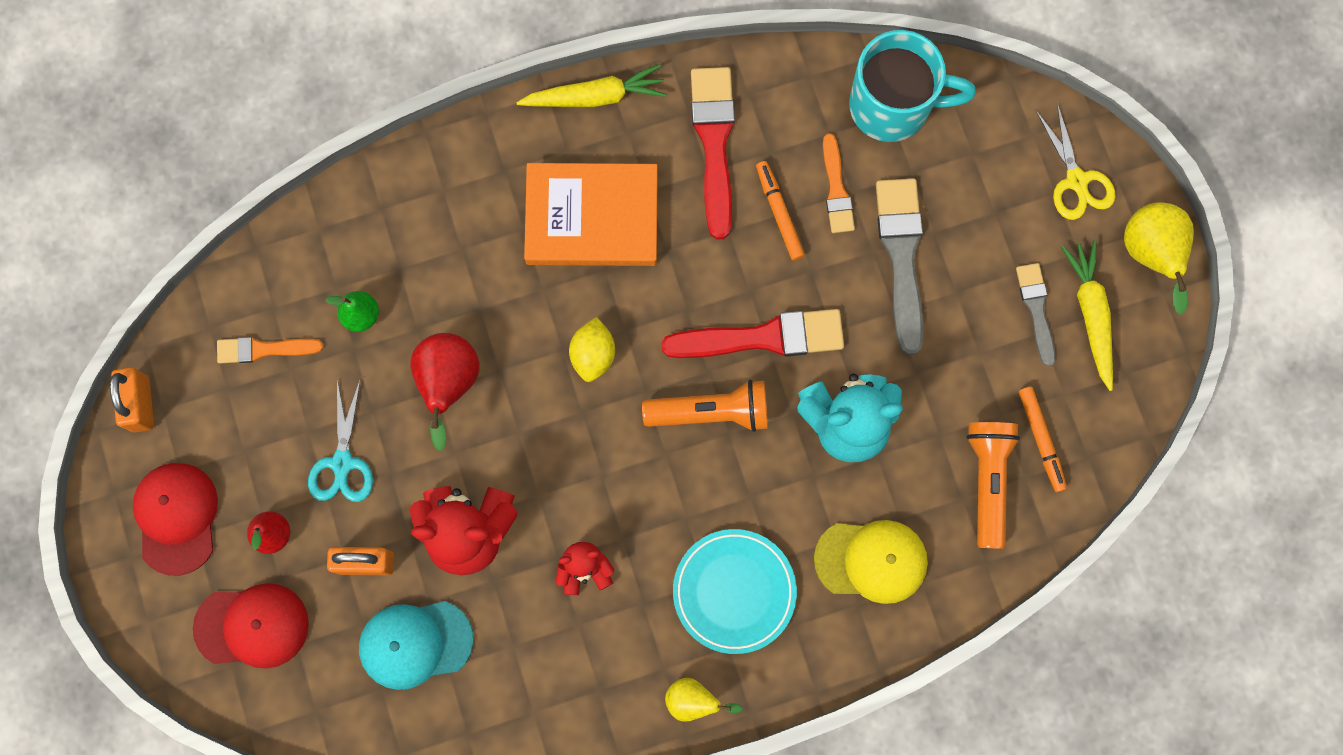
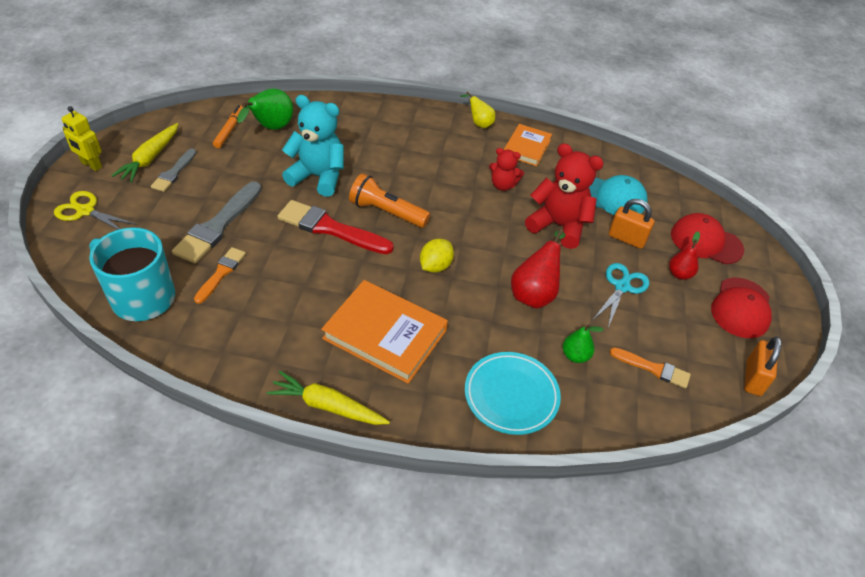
camera: 155 degrees left, 30 degrees down
(591, 685) = (527, 147): none -> orange book
(714, 143) = (271, 335): red brush -> none
(734, 591) = (431, 147): turquoise plate -> turquoise plate (511, 395)
(779, 213) = (266, 279): orange marker -> none
(871, 560) = (354, 128): yellow cap -> none
(988, 481) = (271, 128): orange flashlight -> green pear
(1076, 180) = (85, 211): yellow scissors -> yellow scissors turned 75 degrees counterclockwise
(1150, 255) = (91, 165): yellow pear -> yellow robot

